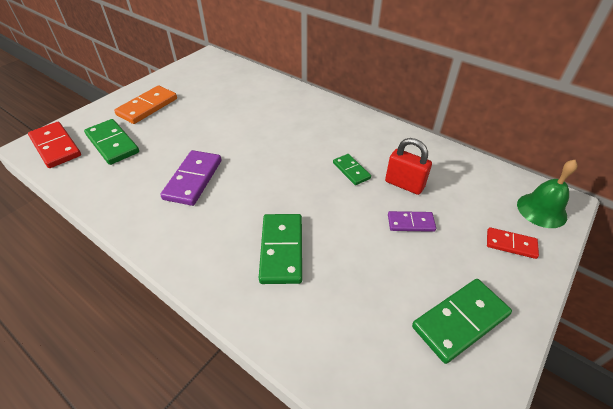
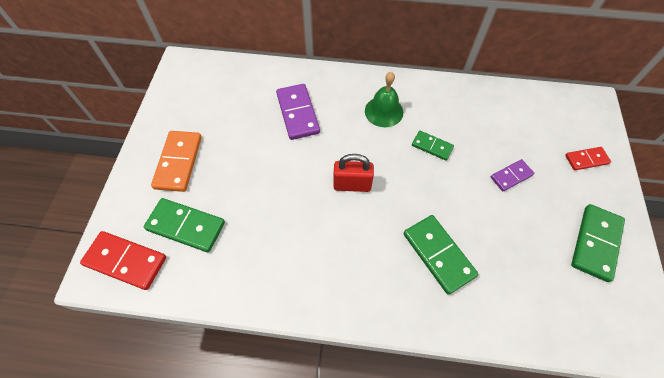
camera: 30 degrees left, 15 degrees up
(193, 179) = (306, 225): purple domino -> purple domino (298, 113)
(404, 184) = (481, 140): red padlock -> red padlock (352, 185)
(541, 210) = (587, 117): green bell -> green bell (384, 111)

